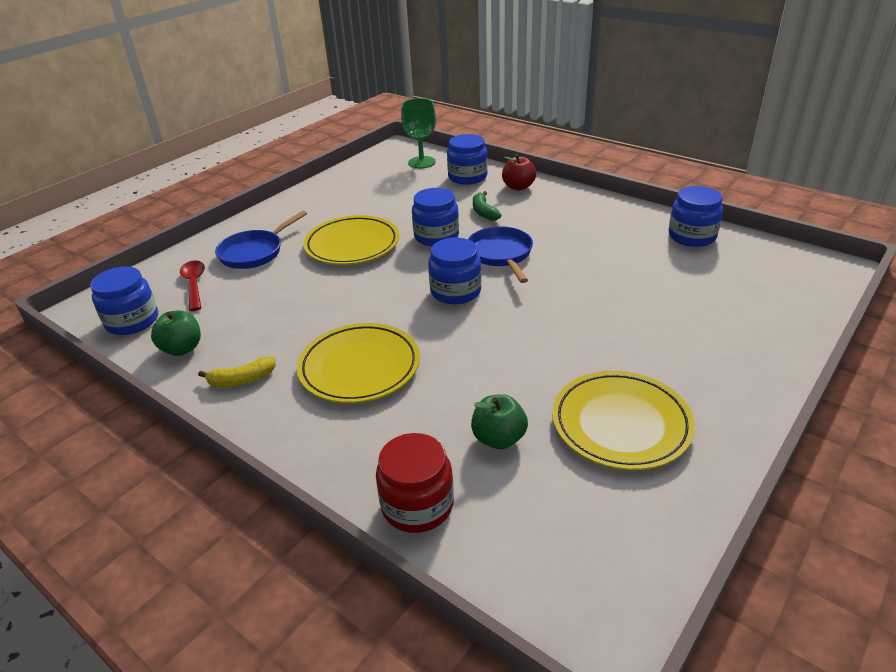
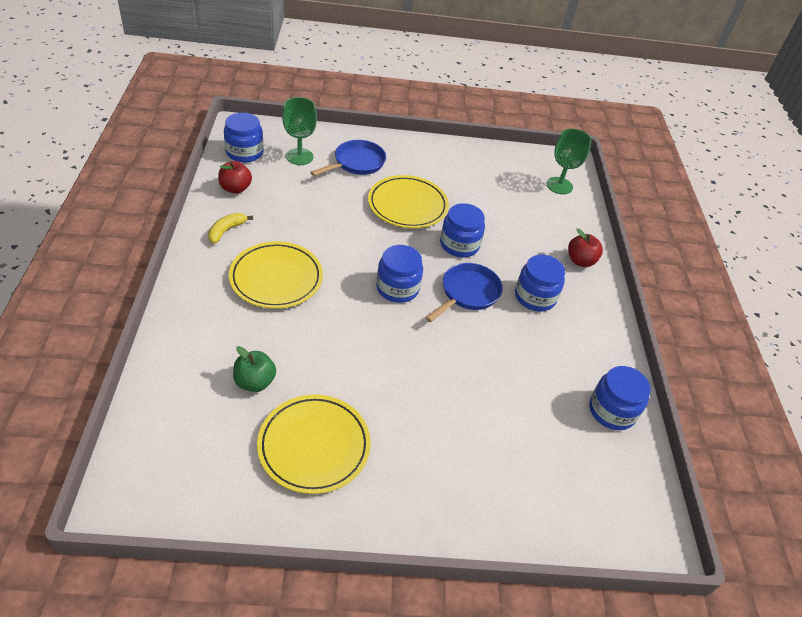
camera: 45 degrees right, 10 degrees up
(182, 349) = (235, 188): green apple -> red apple
(194, 285) = (299, 156): red spoon -> green goblet
(242, 380) = (226, 231): yellow banana -> yellow banana turned 90 degrees clockwise
(254, 252) = (356, 163): blue pan -> blue pan turned 135 degrees clockwise
(417, 505) = (172, 367): red jar -> none
(467, 177) = (564, 223): blue jar -> blue jar (535, 297)
(484, 212) = (519, 257): green banana -> none

